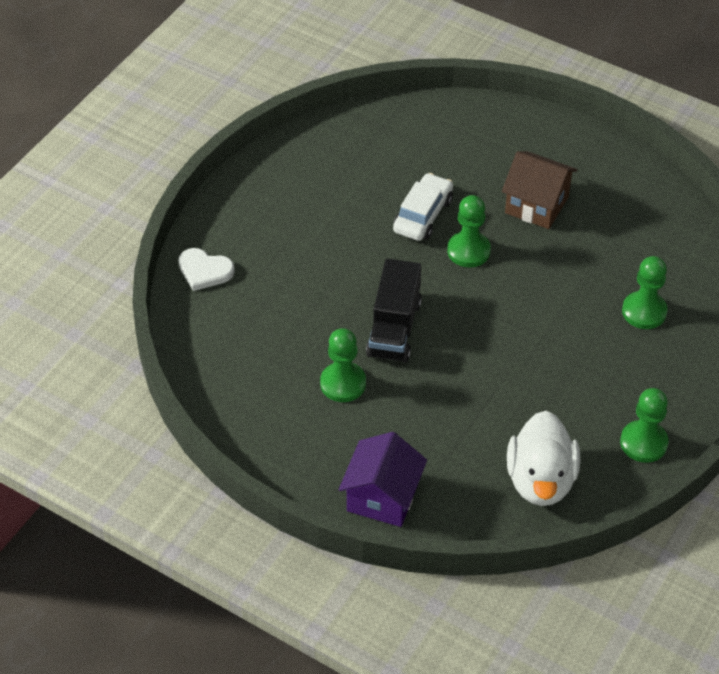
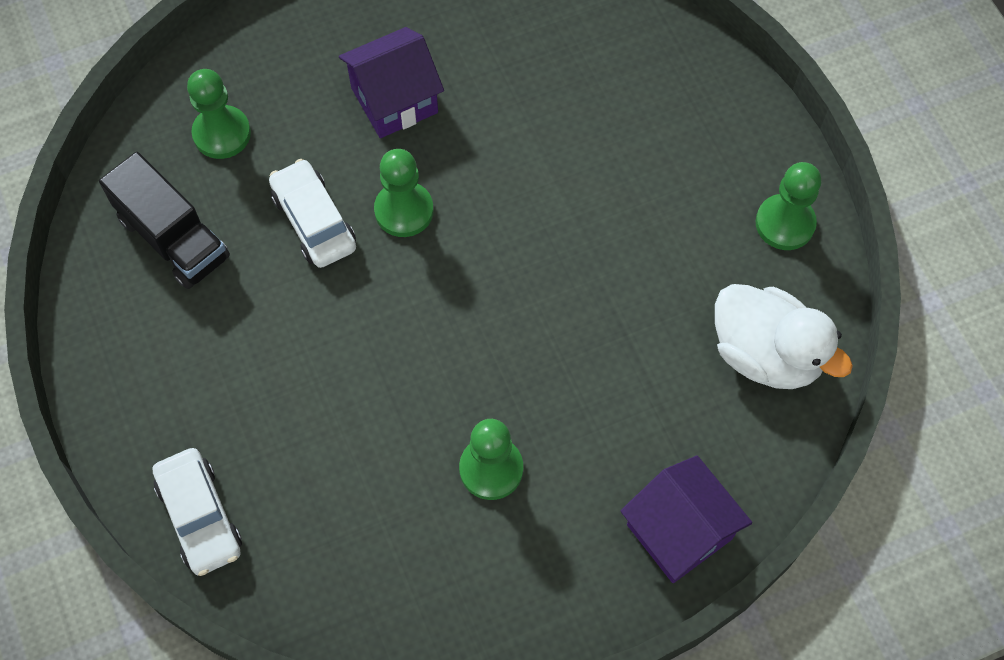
camera: 55 degrees left, 15 degrees up
(204, 271) = (200, 516): white heart -> white car
(394, 328) = (453, 361): black truck -> black truck (173, 238)
(536, 205) = (394, 100): brown house -> purple house
(644, 311) = (619, 104): green pawn -> green pawn (222, 134)

